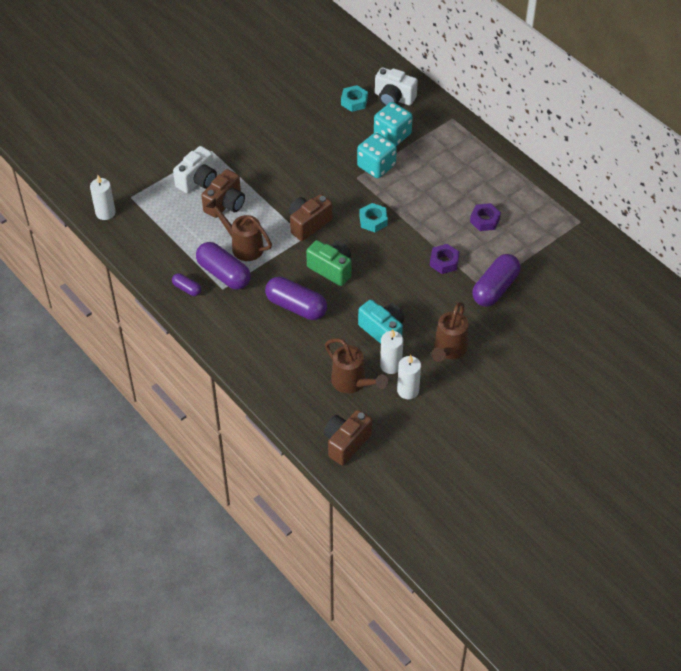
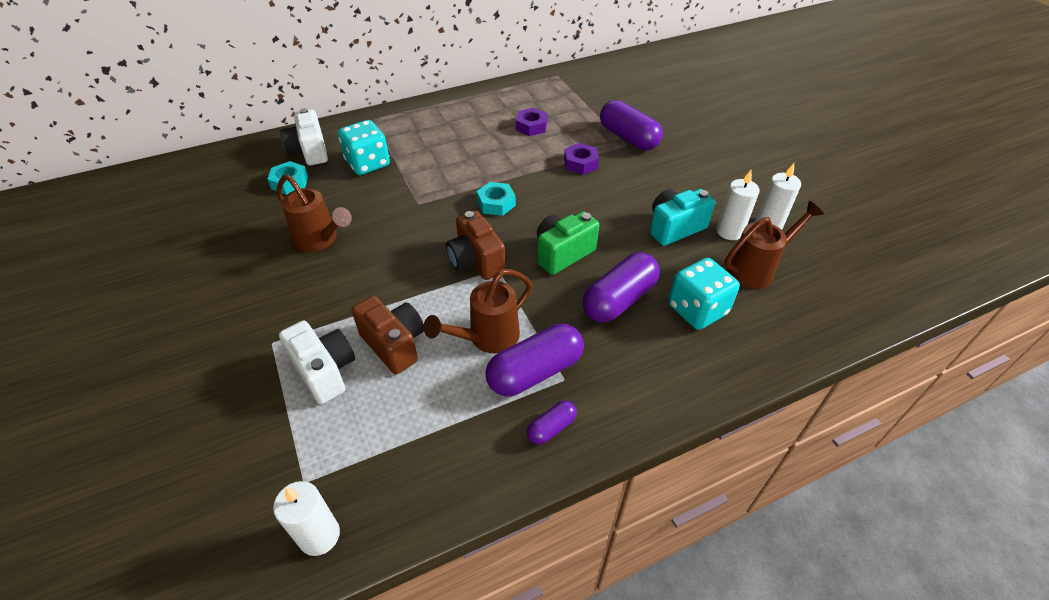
camera: 75 degrees left, 5 degrees down
(346, 443) = (855, 293): brown camera -> none
(376, 166) = (409, 185): turquoise dice -> turquoise dice (697, 310)
(394, 98) = (310, 152): white camera -> white camera turned 120 degrees clockwise
(448, 350) = (710, 184): brown watering can -> brown watering can (320, 240)

